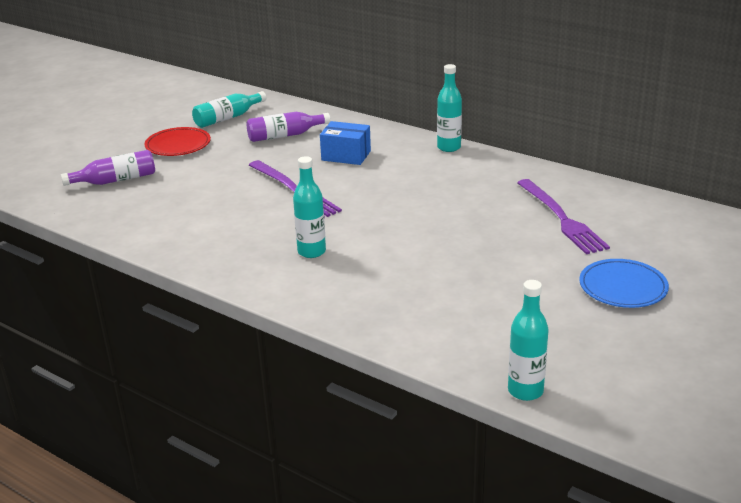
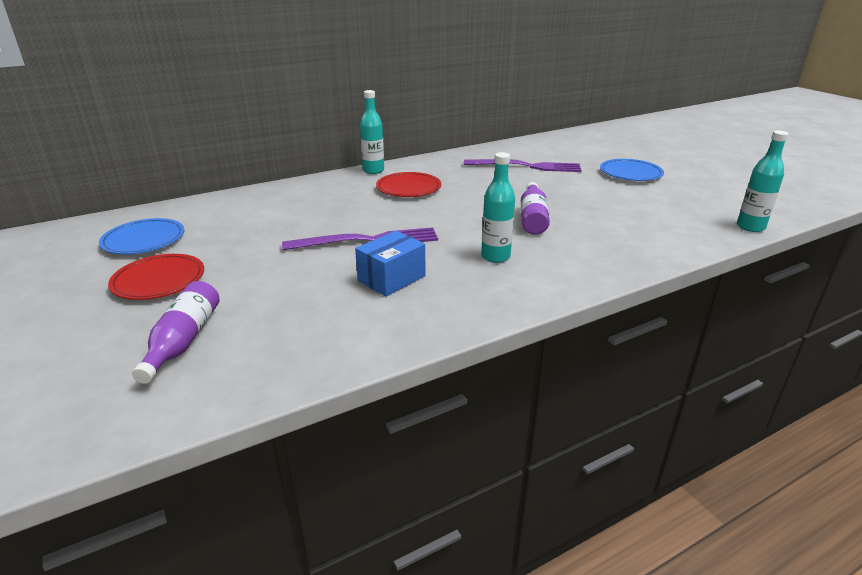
camera: 65 degrees left, 0 degrees up
(228, 118) = (144, 240): turquoise bottle -> blue plate
(285, 135) = (241, 222): purple bottle -> purple bottle (532, 218)
(346, 155) = (329, 206): blue box -> blue box (391, 278)
(423, 175) = (408, 188): none -> red plate

